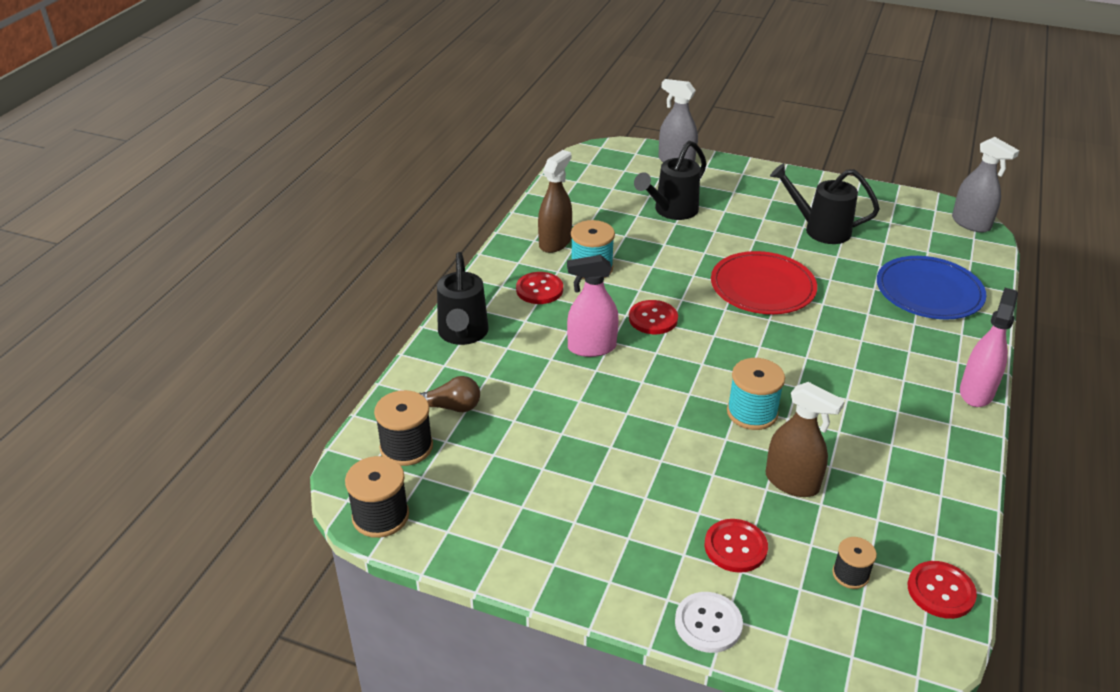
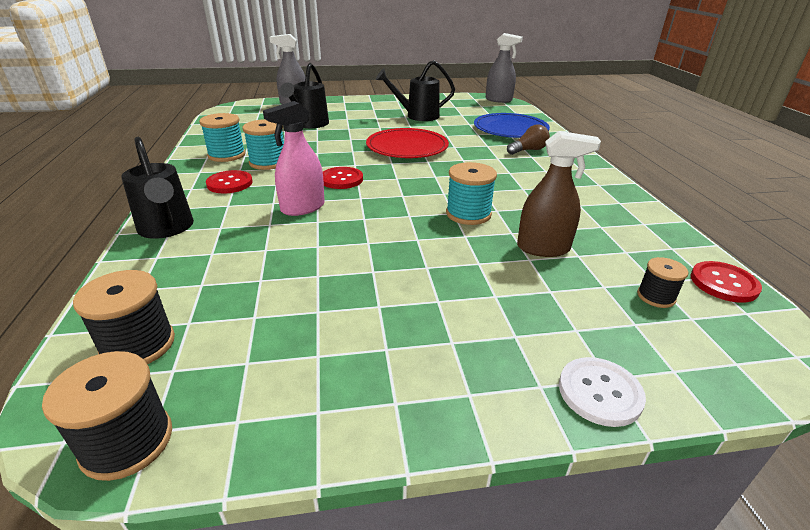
camera: 30 degrees left, 5 degrees down
(451, 407) = (181, 289): brown light bulb -> brown light bulb (528, 150)
(555, 242) = (227, 155): brown spray bottle -> turquoise spool
(735, 547) = (552, 311): red button -> none
(976, 392) = (593, 166): pink spray bottle -> none

